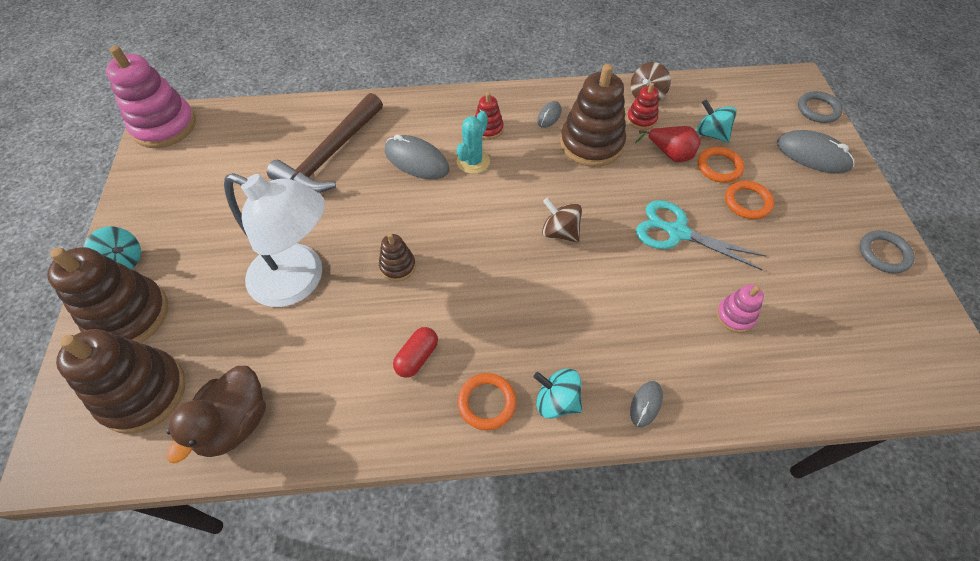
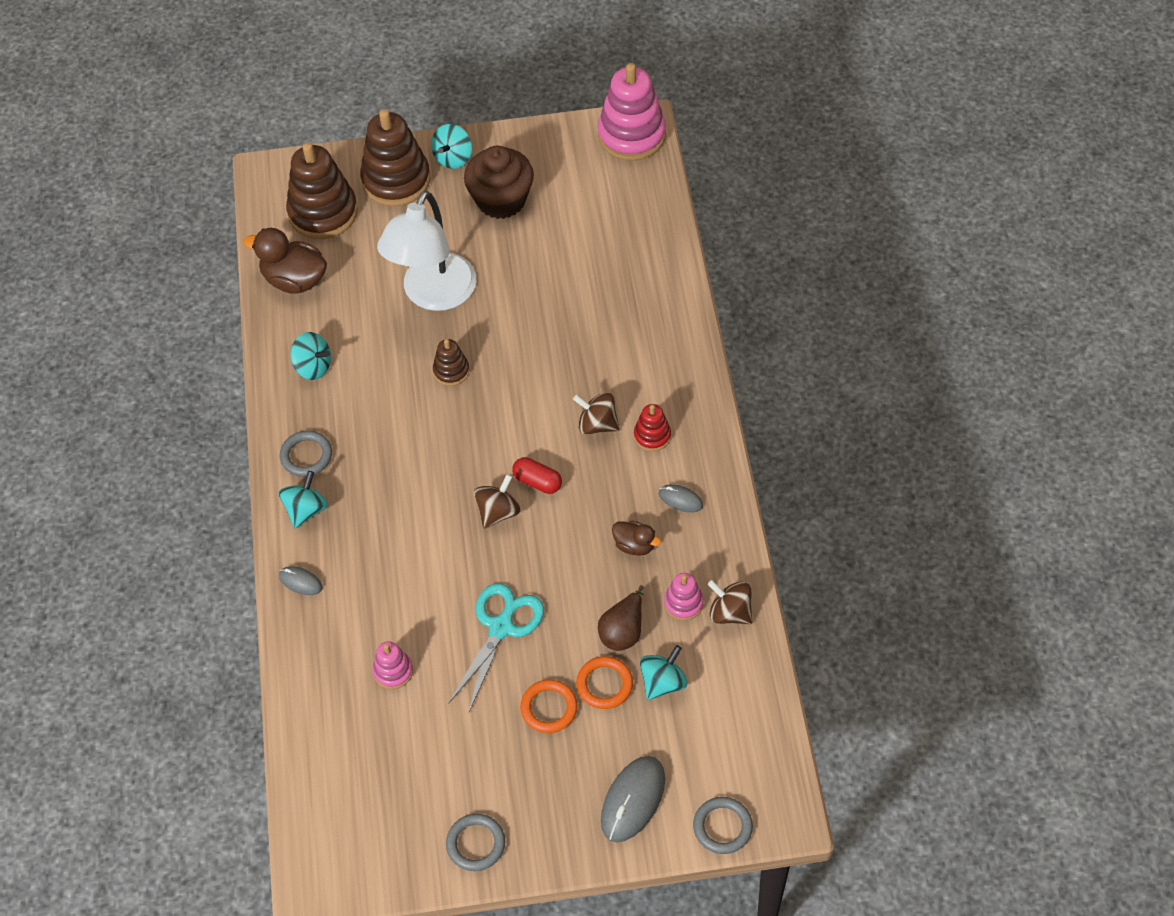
camera: 90 degrees right, 0 degrees up
(198, 222) = (501, 200): none -> brown cupcake
(330, 155) = (599, 289): brown hammer -> none
(367, 398) = (313, 367): none -> turquoise spinning top
(416, 160) = (595, 370): grey mouse -> none
(417, 357) = (351, 398): red capsule -> red capsule (537, 482)
(473, 161) = (597, 424): turquoise cactus -> brown spinning top
(487, 402) = (306, 456): orange ring -> grey ring
(591, 144) = (634, 545): brown stacking toy -> brown duck
(641, 119) = (683, 603): red stacking toy -> pink stacking toy
(670, 154) = (623, 631): red pear -> brown pear

